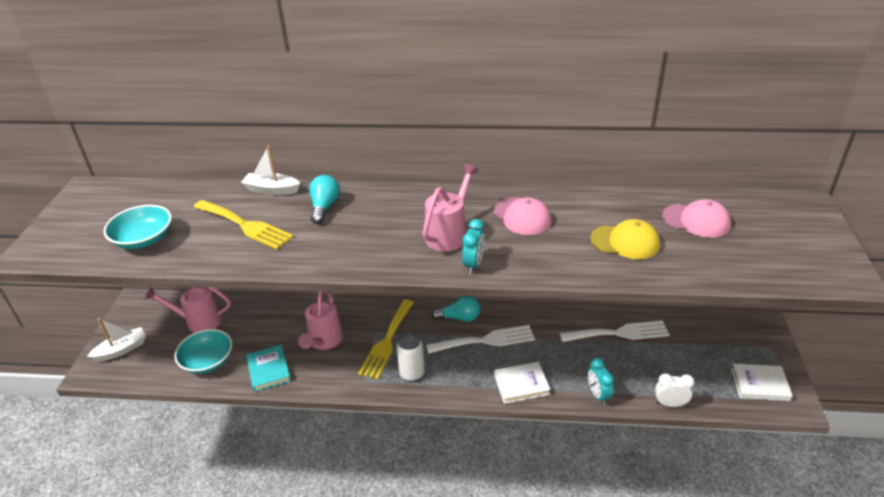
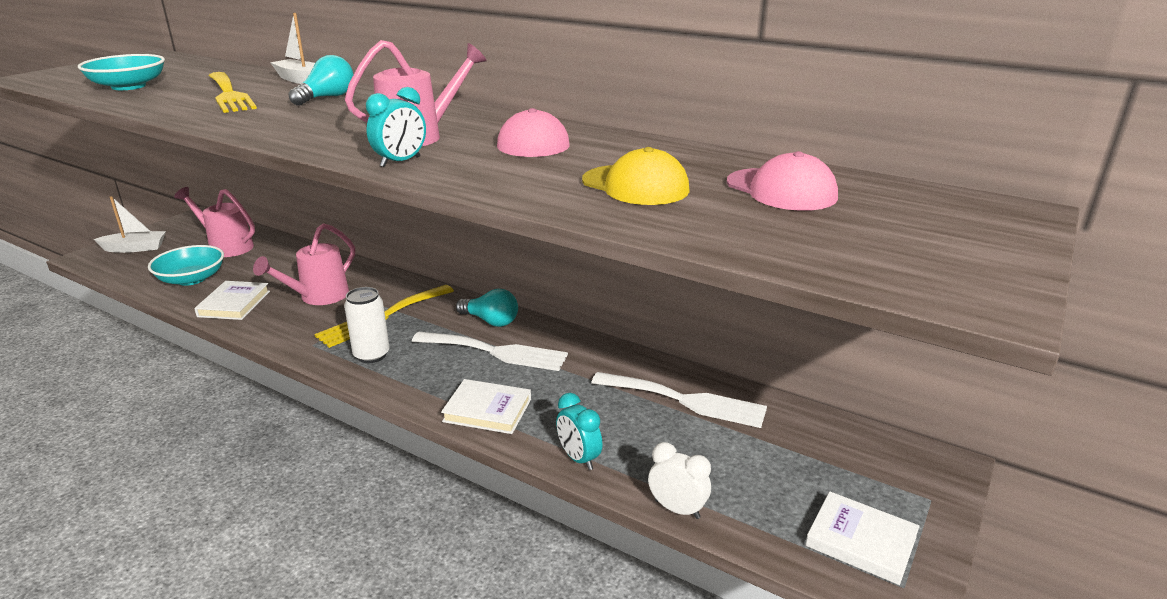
camera: 25 degrees right, 10 degrees down
(268, 370) = (234, 304): turquoise book -> white book
(598, 395) = (578, 458): turquoise clock -> turquoise clock turned 45 degrees counterclockwise

